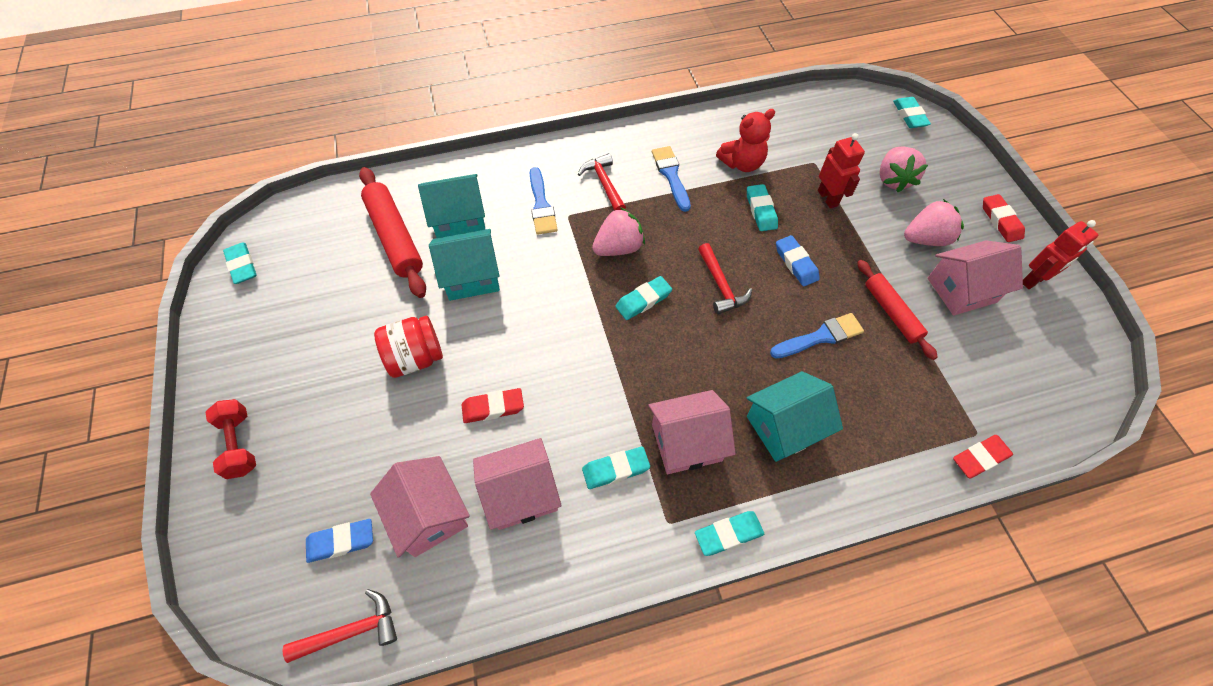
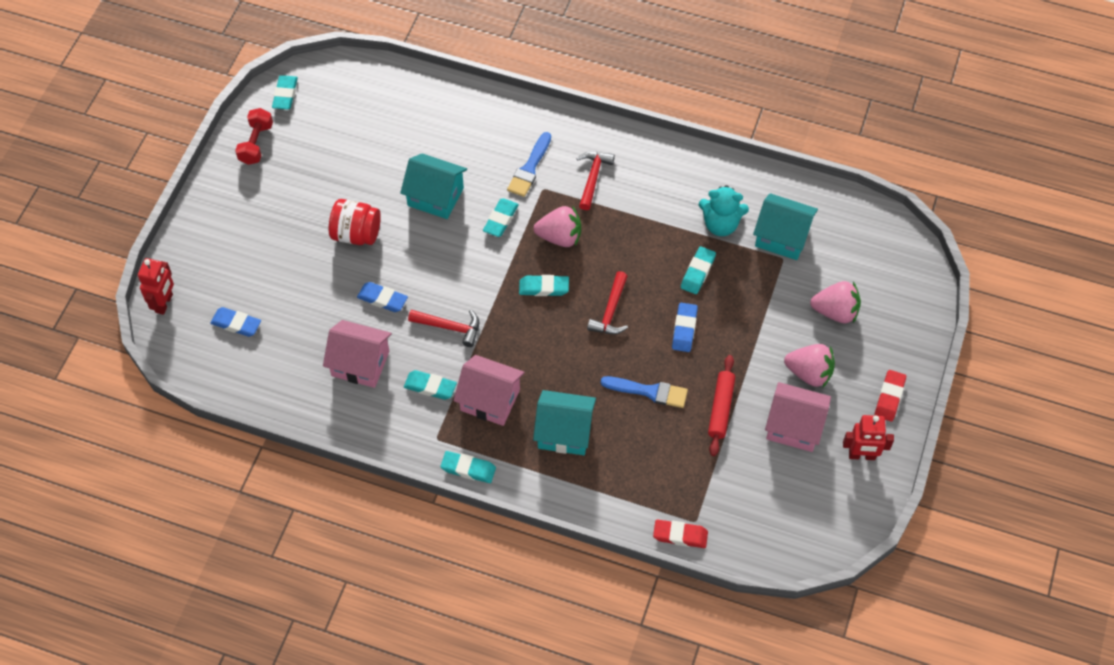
camera: 35 degrees right, 0 degrees up
(239, 444) = (212, 226): red dumbbell -> red dumbbell (256, 143)
(351, 631) = (211, 377): red hammer -> red hammer (449, 327)
(395, 237) = (403, 133): red rolling pin -> none
(429, 515) = (296, 341): pink house -> none
(459, 220) = (459, 145): turquoise house -> turquoise house (782, 237)
(493, 408) = (382, 299): red eraser -> blue eraser
(671, 175) = (652, 201): blue brush -> none
(742, 163) = (721, 224): red teddy bear -> turquoise teddy bear
(828, 198) = (763, 294): red robot -> red robot (164, 303)
(893, 179) = (835, 312): pink strawberry -> pink strawberry turned 120 degrees counterclockwise
(909, 115) = (913, 266): turquoise eraser -> turquoise eraser (500, 219)

